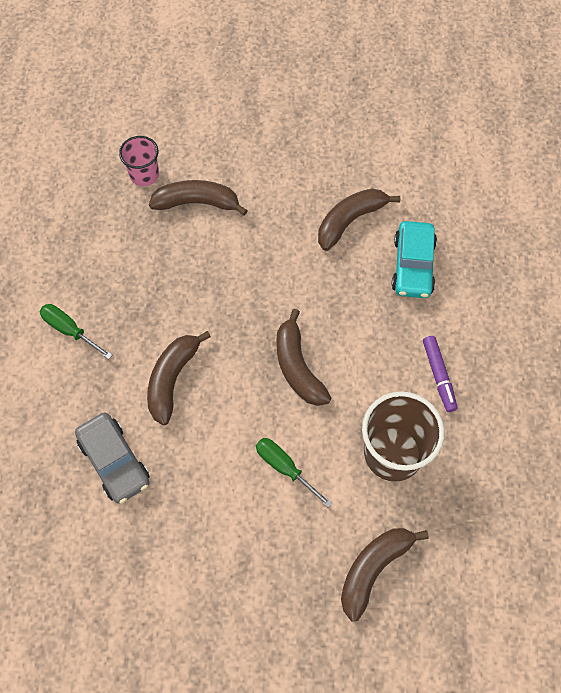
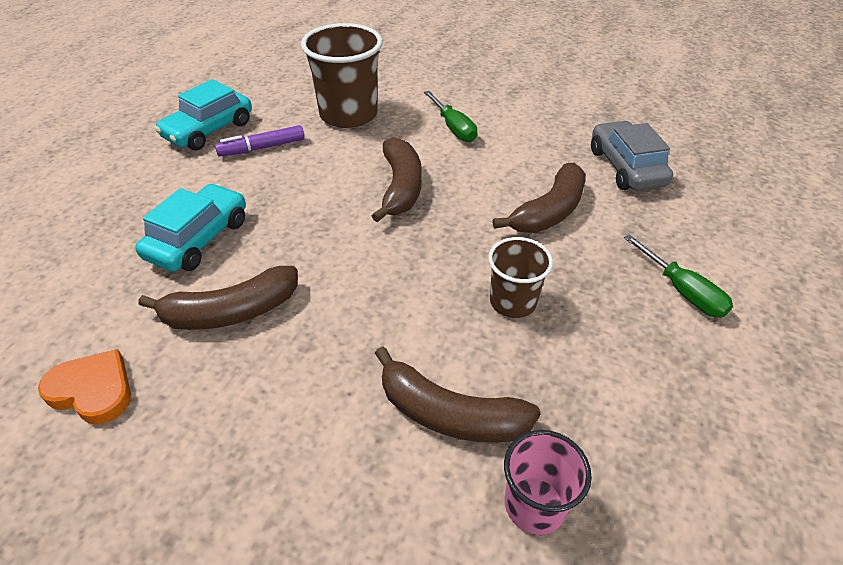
camera: 160 degrees left, 20 degrees down
(181, 284) = (512, 302): none -> brown cup
(373, 569) = (410, 69): brown banana -> none
(387, 156) = (93, 390): none -> orange heart
(438, 376) = (262, 148): purple marker -> purple marker turned 120 degrees counterclockwise
(502, 383) = (209, 130): none -> turquoise car

